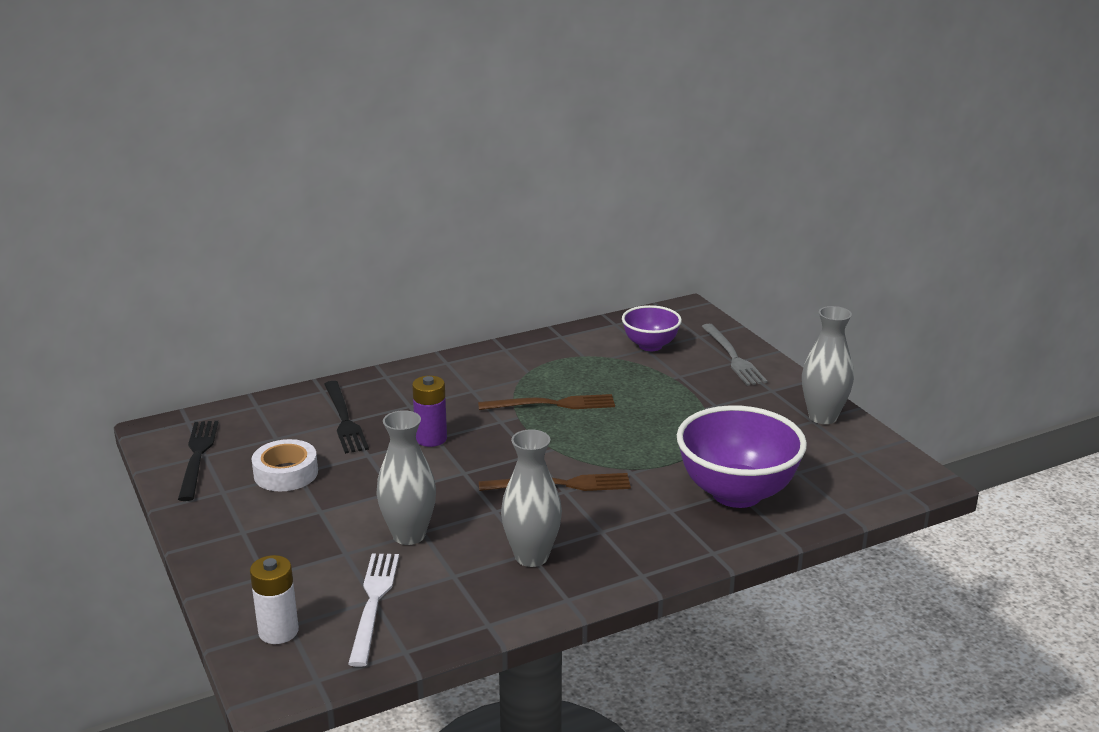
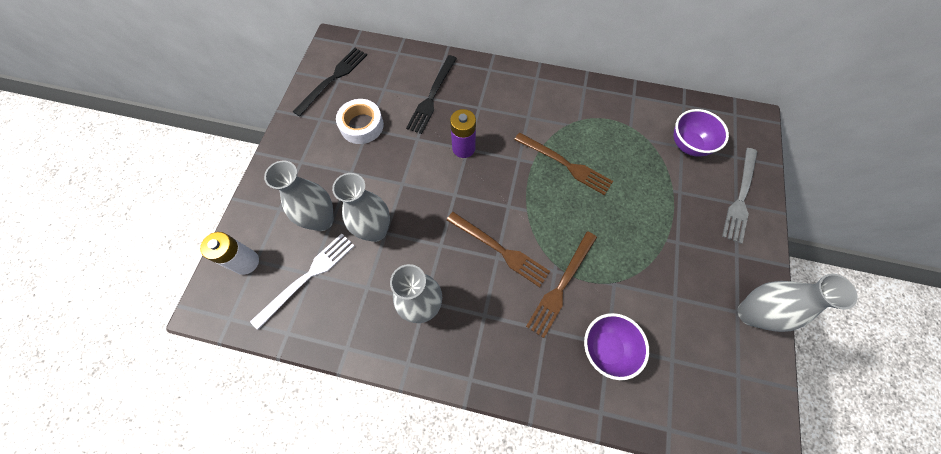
camera: 40 degrees right, 40 degrees up
(333, 558) = (322, 220): none -> grey vase
(649, 477) = (561, 285): none -> brown fork
(736, 493) = (606, 348): purple bowl -> purple bowl, size x0.57

